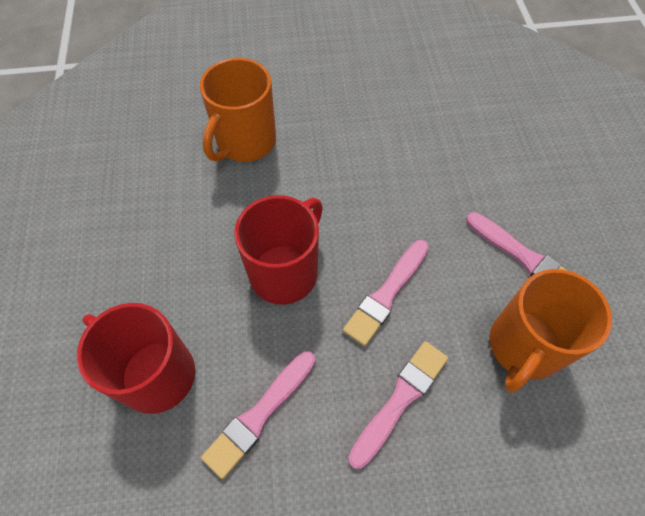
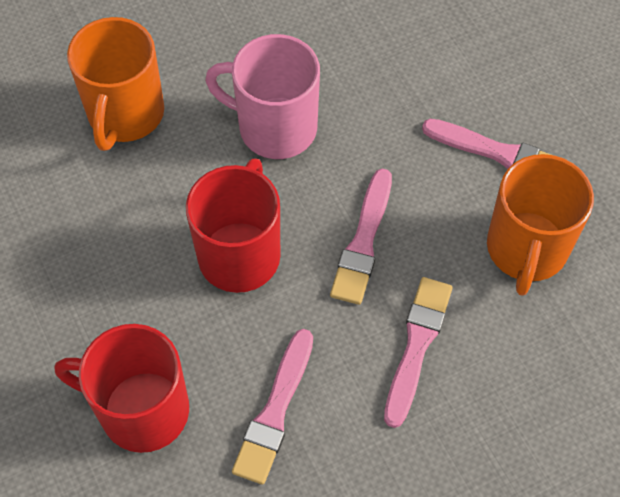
camera: 20 degrees left, 0 degrees up
(350, 183) = (275, 128): none -> pink mug

